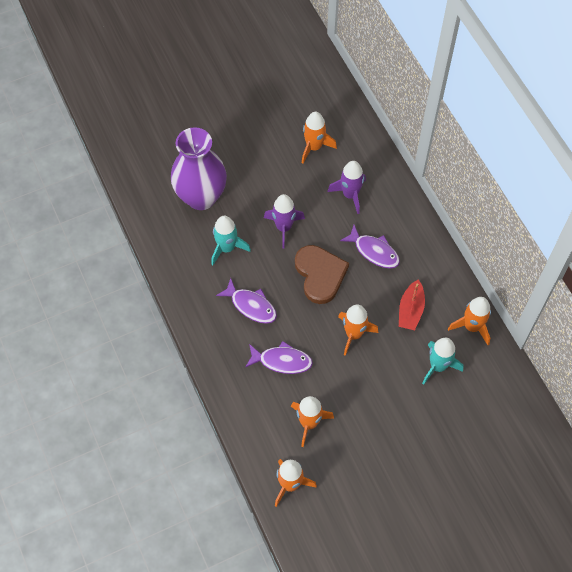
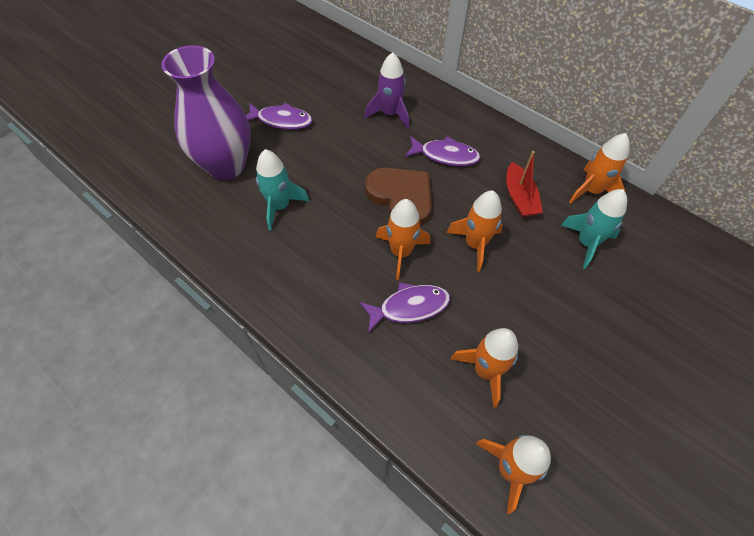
camera: 25 degrees left, 5 degrees down
(251, 306) = (339, 258): purple fish -> purple fish (281, 120)
(284, 227) = (335, 165): purple rocket -> none
(314, 147) = (329, 85): orange rocket -> orange rocket (401, 252)

